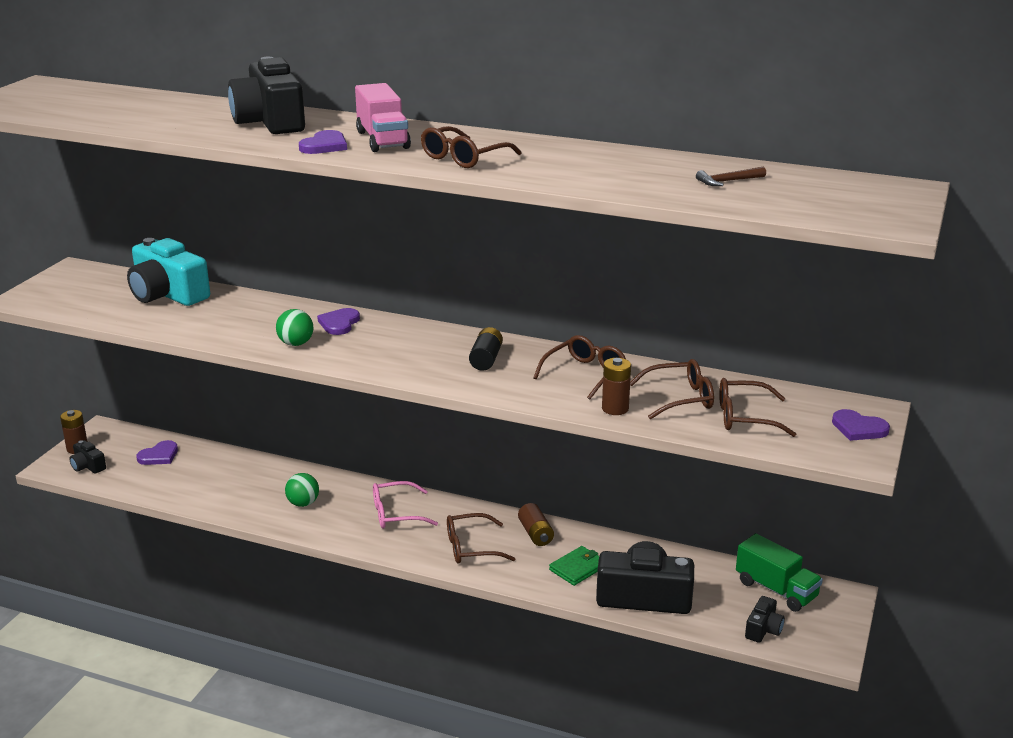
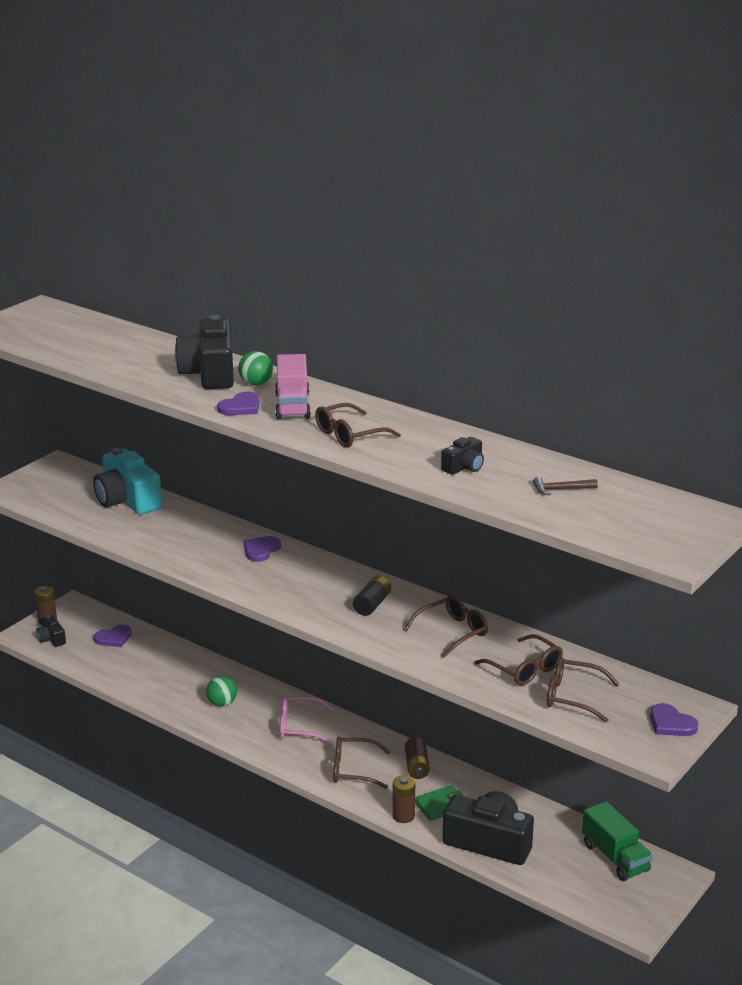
camera: 15 degrees right, 0 degrees up
(296, 344) = (216, 566): green ball -> green ball (256, 384)
(615, 408) = (461, 670): brown battery -> brown battery (403, 816)
(680, 398) = (525, 669): brown glasses -> brown glasses turned 45 degrees clockwise
(763, 629) = (584, 892): black camera -> black camera (464, 467)

